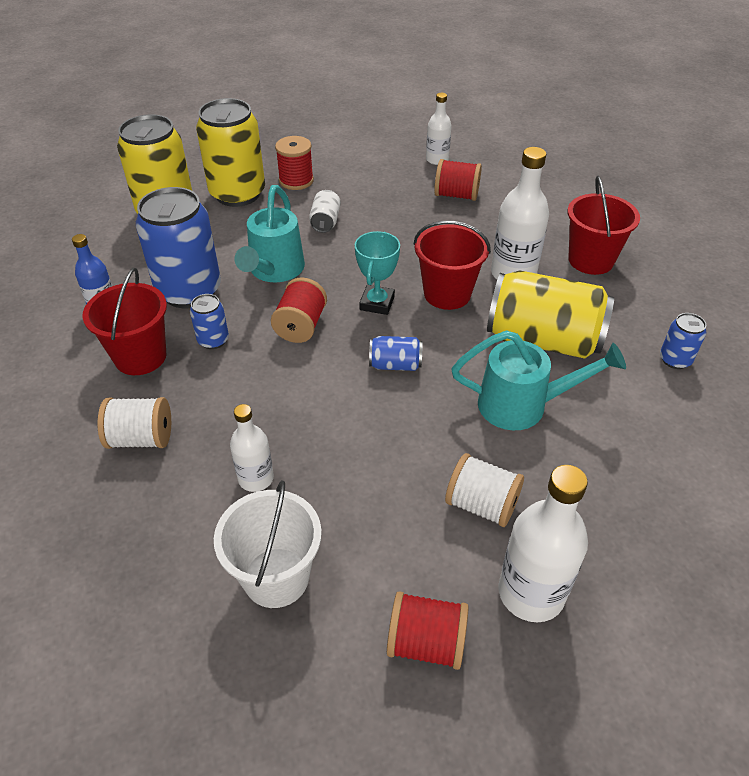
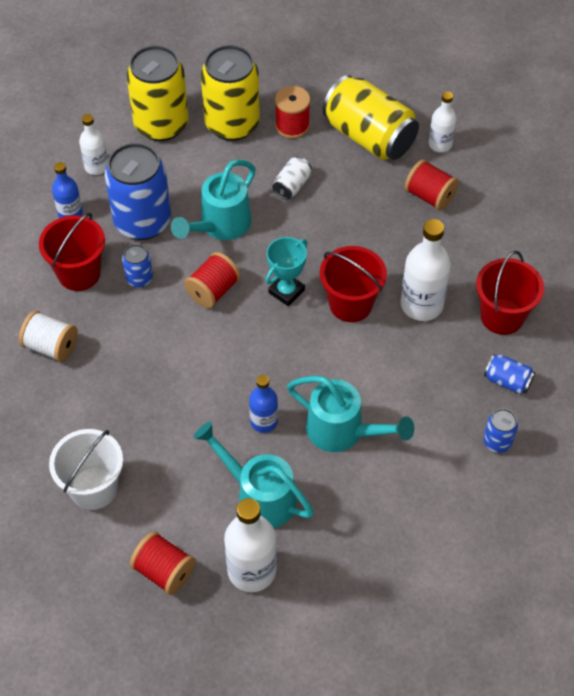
camera: 25 degrees right, 10 degrees up
(256, 478) = (115, 411): white bottle -> white bottle (96, 166)
(395, 365) = (266, 356): blue can -> blue can (507, 381)
(434, 426) = (264, 421): none -> blue bottle
(481, 504) = (259, 496): white spool -> turquoise watering can
(543, 339) = (401, 380): yellow can -> yellow can (369, 136)

